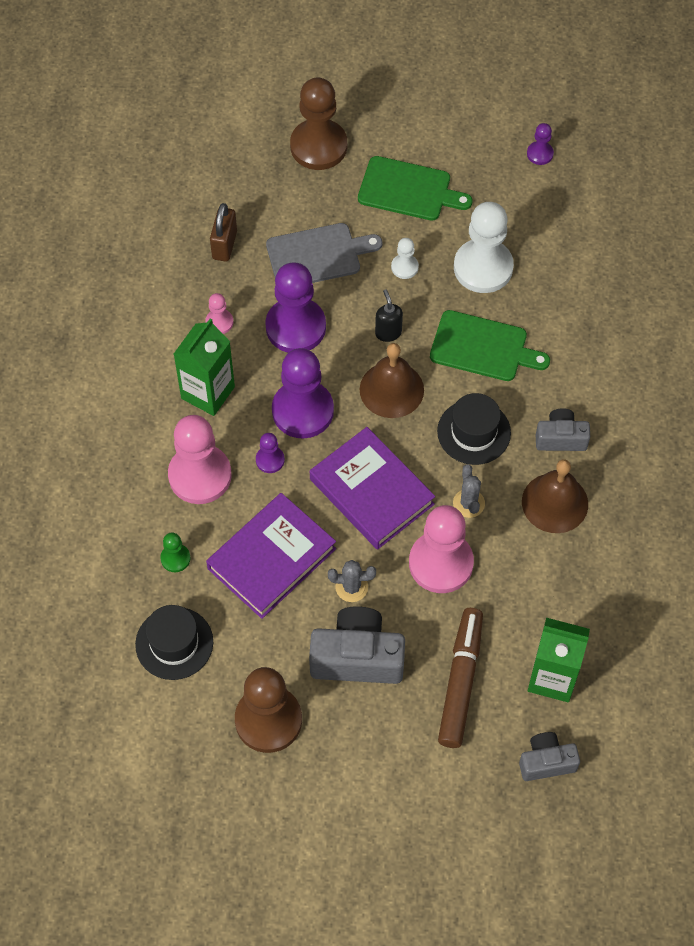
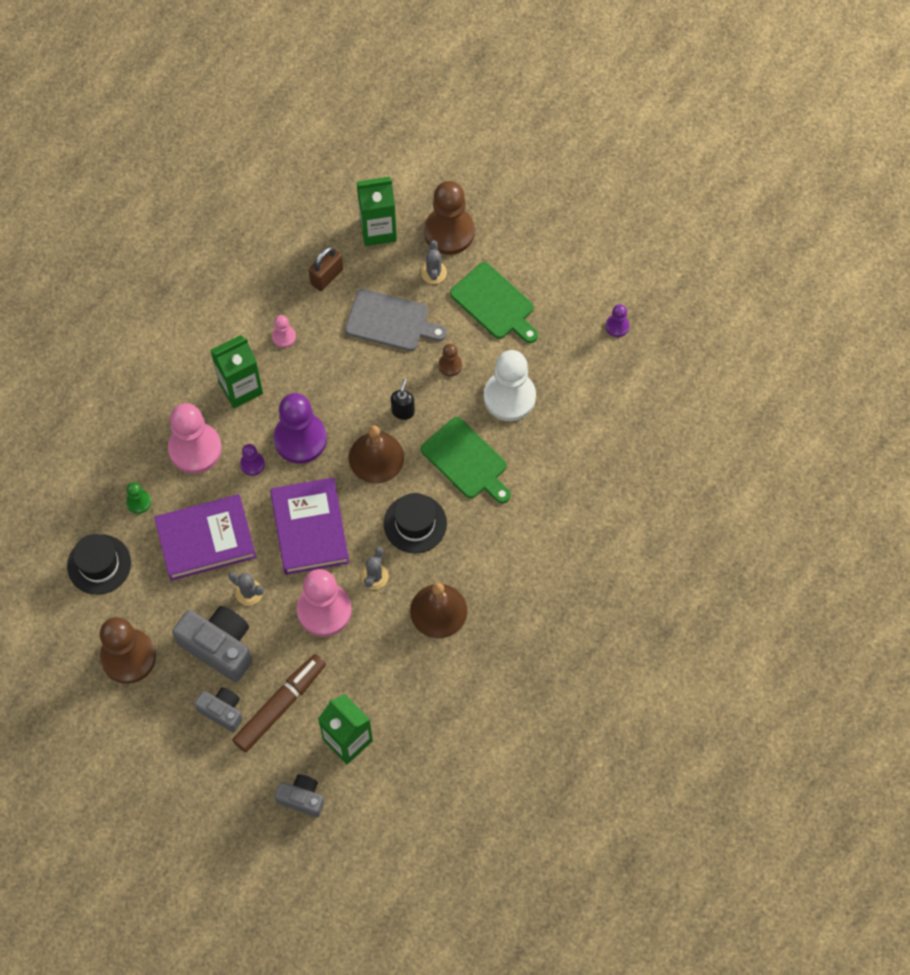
camera: 30 degrees right, 5 degrees up
(246, 177) = (378, 230): none -> green carton
(295, 327) = (337, 370): purple pawn -> none
(329, 190) = (433, 272): none -> grey cactus
(404, 267) = (450, 365): white pawn -> brown pawn
(560, 438) = (477, 563): grey camera -> grey camera (222, 711)

